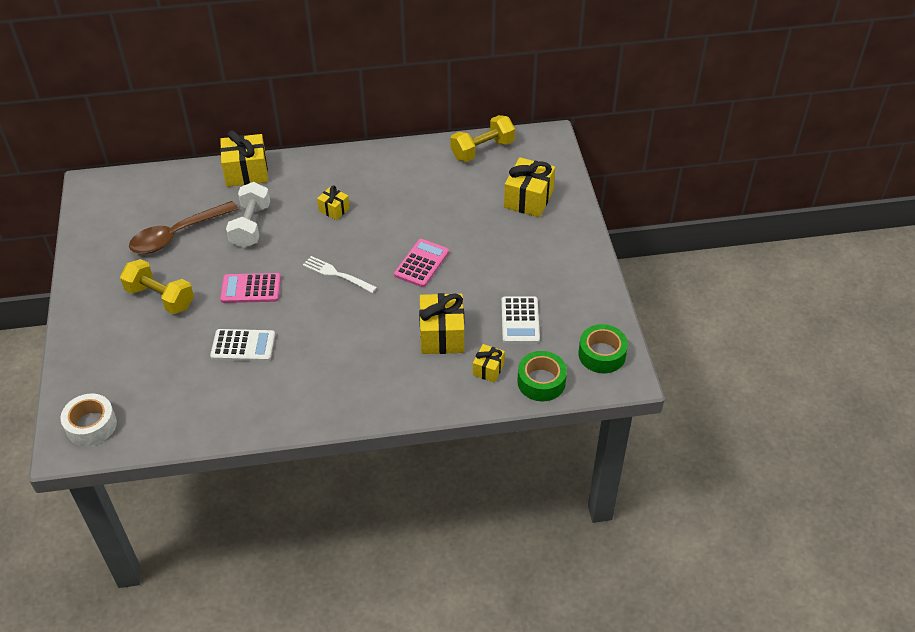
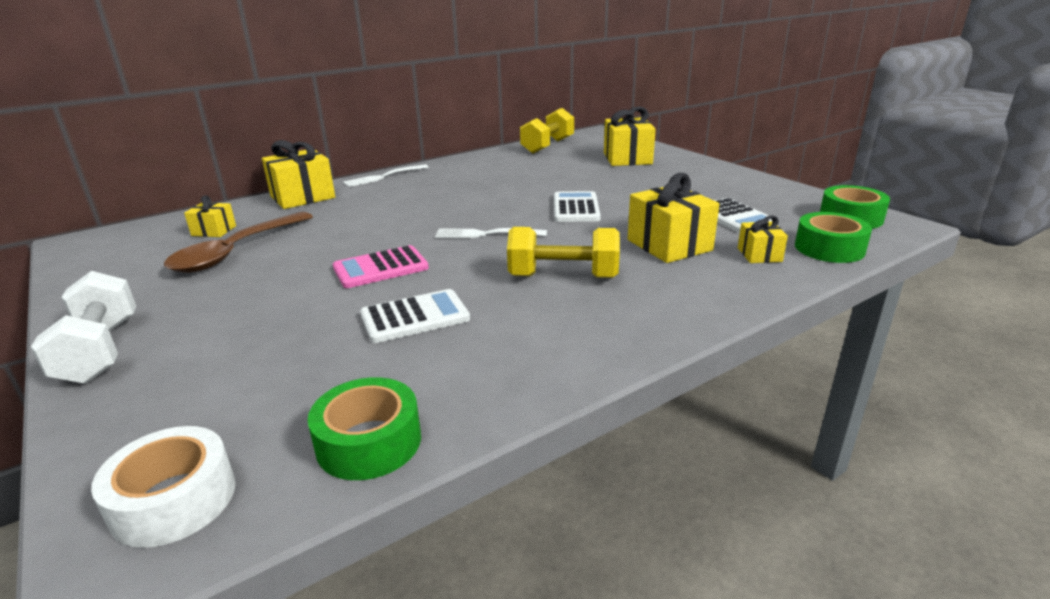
camera: 25 degrees left, 20 degrees down
(160, 298) = (242, 306): yellow dumbbell -> yellow dumbbell (563, 277)
(176, 427) = (369, 442): none -> green tape
(250, 226) = (338, 226): white dumbbell -> white dumbbell (100, 351)
(318, 159) = (384, 176): none -> white fork
(334, 209) = (434, 198): yellow gift -> yellow gift (214, 231)
(421, 263) = (576, 208): pink calculator -> white calculator

